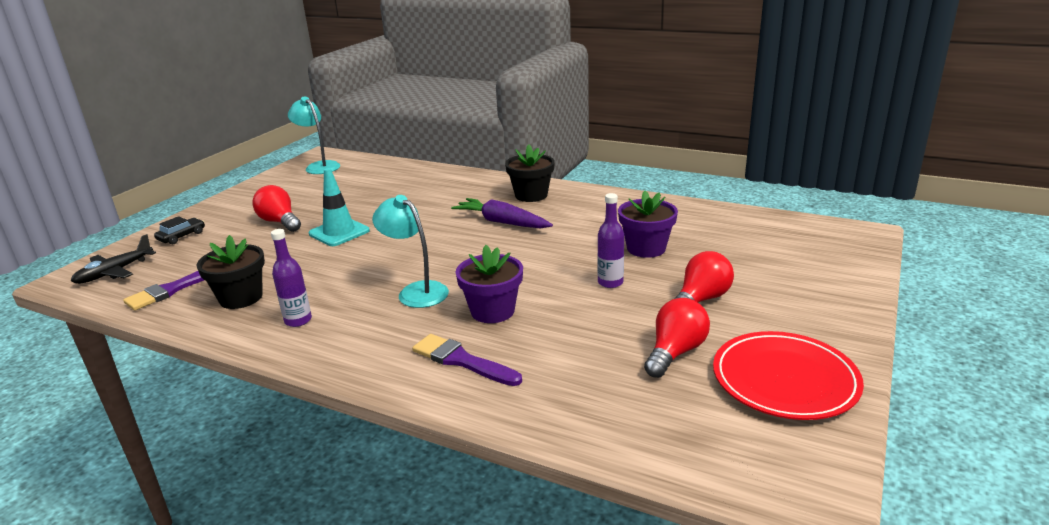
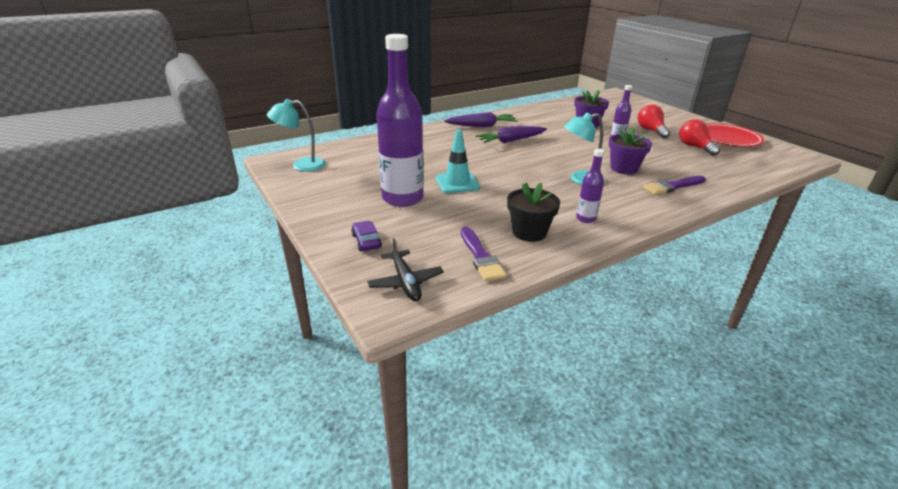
camera: 60 degrees left, 5 degrees up
(181, 236) = (366, 241): black car -> purple car
(279, 222) = (402, 198): red light bulb -> purple bottle
(531, 195) = (481, 126): black flower pot -> purple carrot

